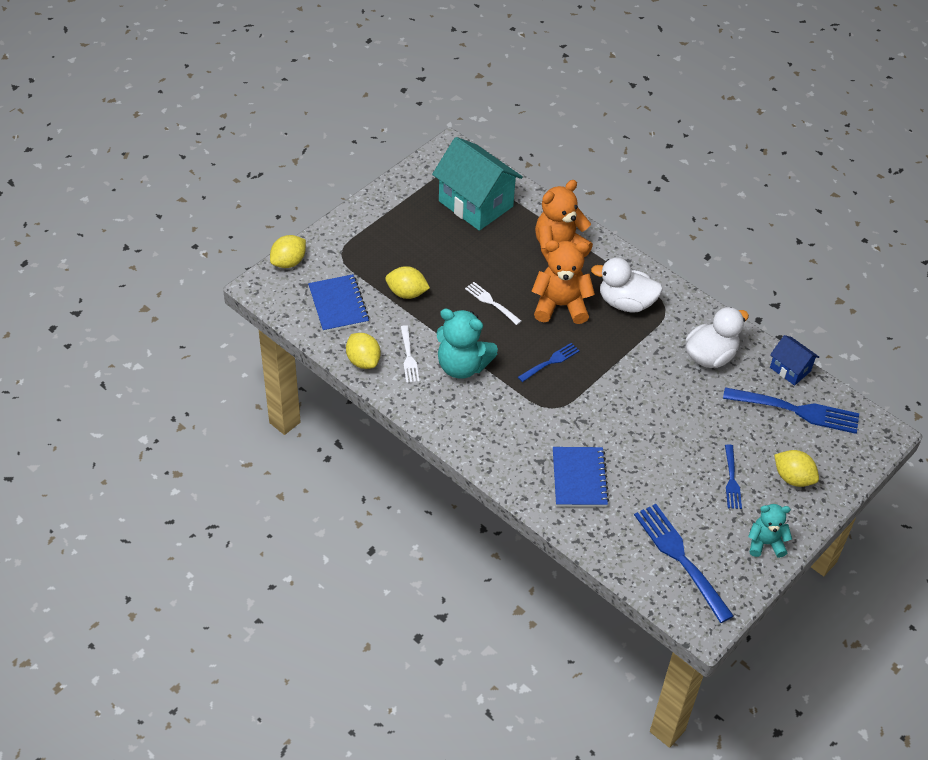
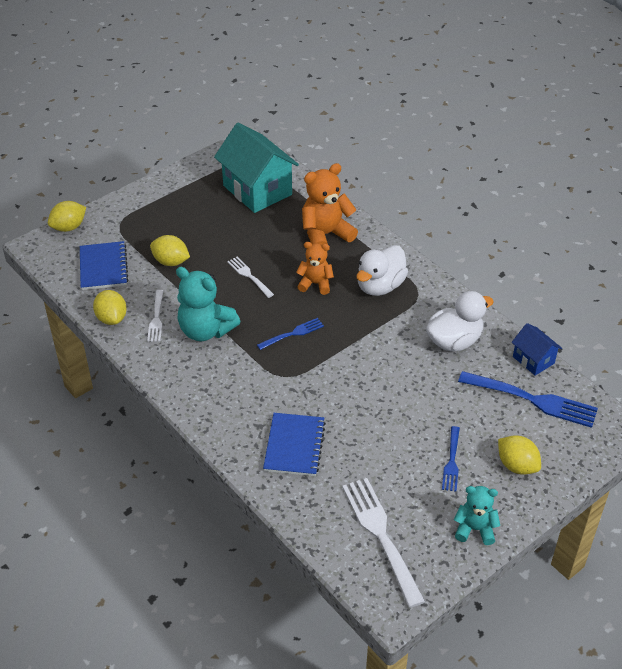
camera: 10 degrees right, 5 degrees down
(560, 305) = (315, 284): orange teddy bear -> orange teddy bear, size x0.61
(626, 303) = (380, 286): white duck -> white duck turned 75 degrees counterclockwise
(680, 558) = (381, 535): blue fork -> white fork

